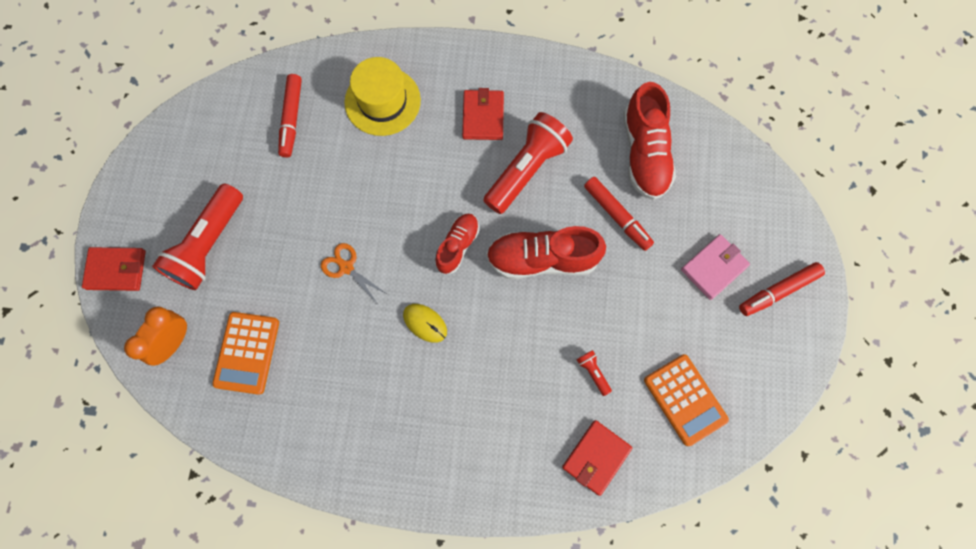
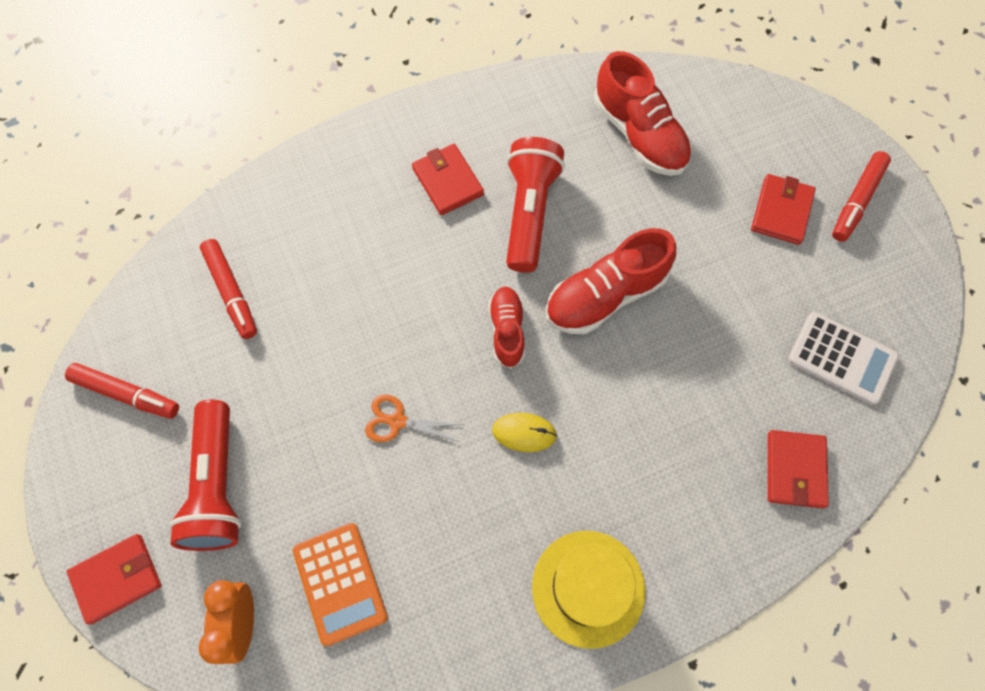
camera: 30 degrees left, 5 degrees down
(382, 101) = (326, 221): yellow hat -> yellow hat (588, 588)
(593, 372) = (734, 383): red flashlight -> none
(617, 216) = (653, 211): red marker -> red marker (126, 394)
(685, 399) = (842, 358): orange calculator -> white calculator
(713, 268) = (781, 211): pink wallet -> red wallet

